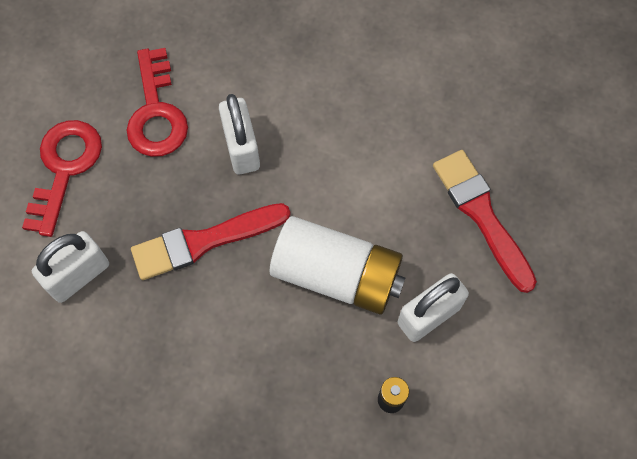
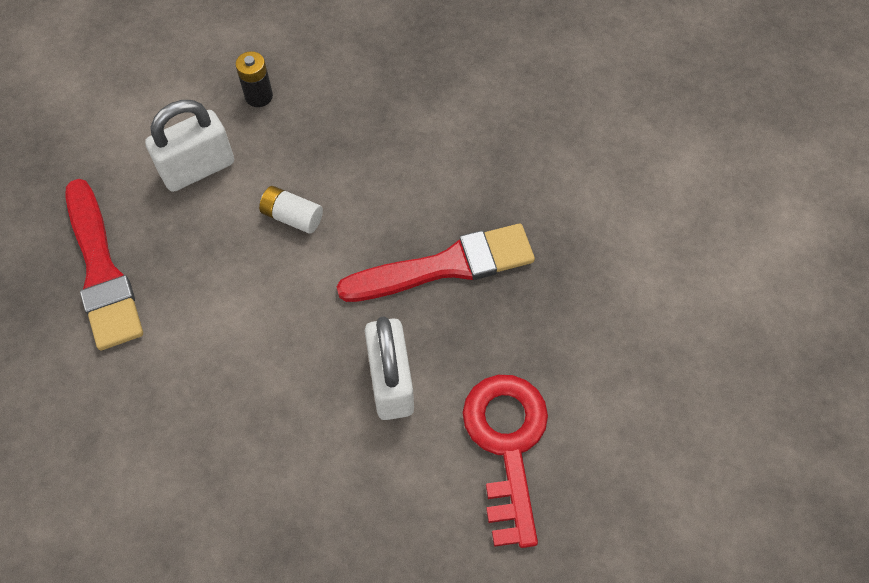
camera: 175 degrees left, 5 degrees down
(64, 168) = (628, 373): red key -> none
(78, 276) = (595, 239): white padlock -> none
(337, 275) = (292, 217): white battery -> white battery, size x0.41

